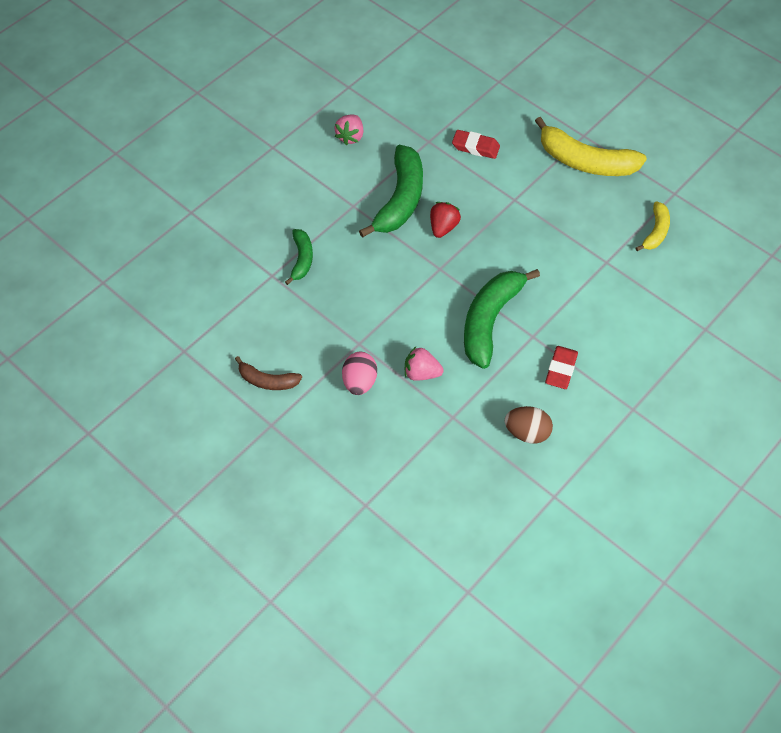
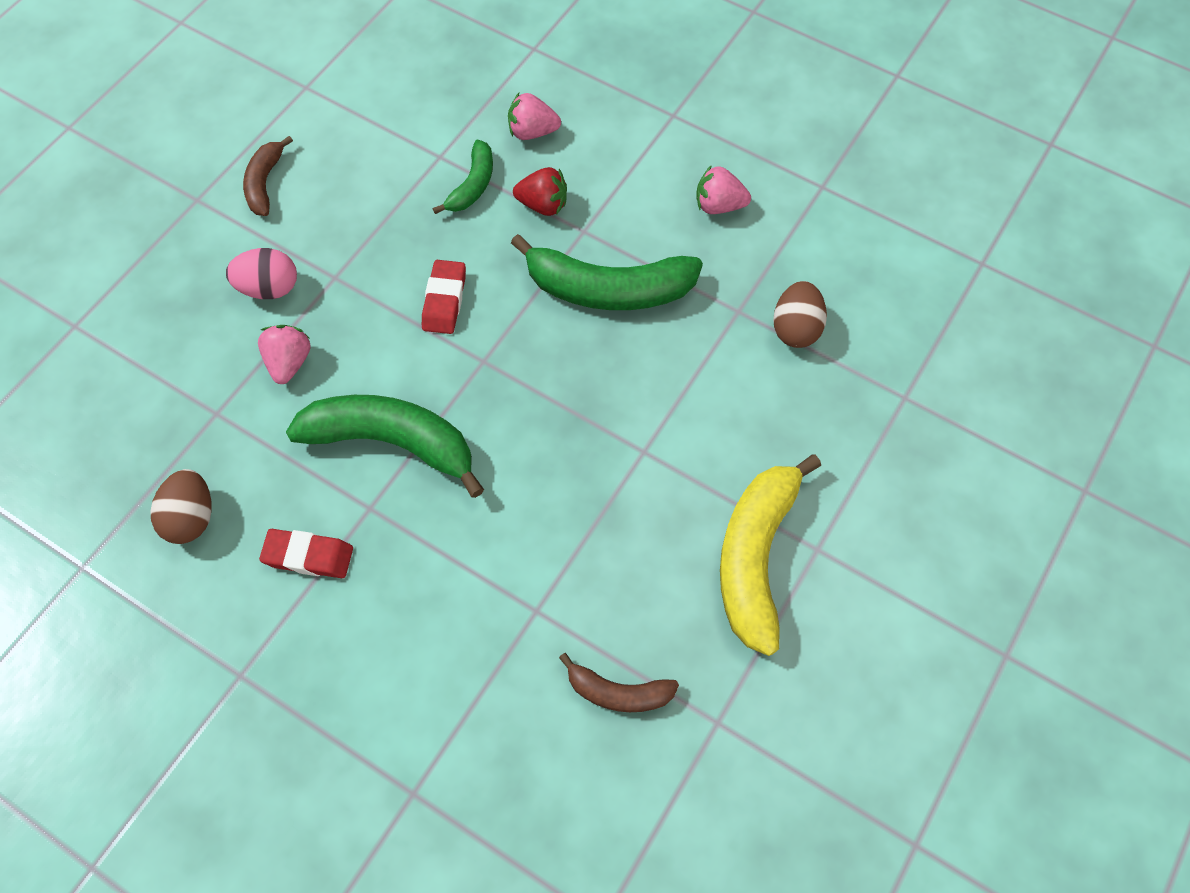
camera: 80 degrees right, 5 degrees up
(265, 222) = (532, 132): none -> pink strawberry
(302, 259) = (472, 185): green banana -> green banana turned 60 degrees counterclockwise
(443, 227) = (564, 355): red strawberry -> red strawberry (543, 205)
(446, 118) = (796, 328): none -> brown egg
(475, 147) = (743, 380): red eraser -> red eraser (444, 300)
(655, 232) = (618, 692): yellow banana -> brown banana

